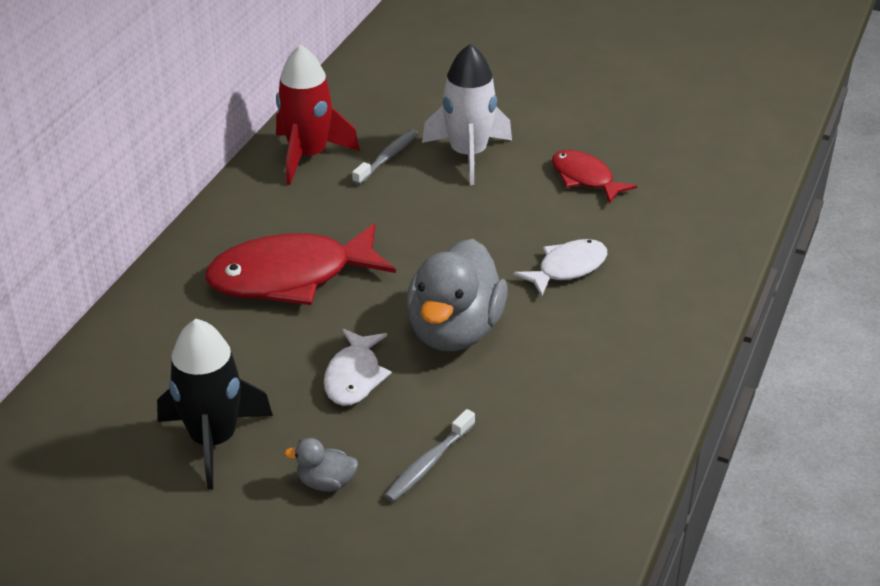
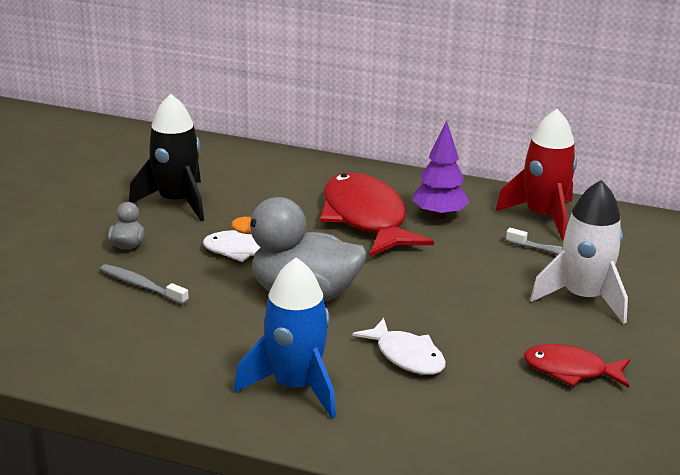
camera: 85 degrees right, 10 degrees down
(292, 223) = (439, 215): none -> purple tree
(585, 178) = (571, 370): red fish -> red fish turned 120 degrees counterclockwise
(621, 342) = (295, 386): none -> blue rocket

